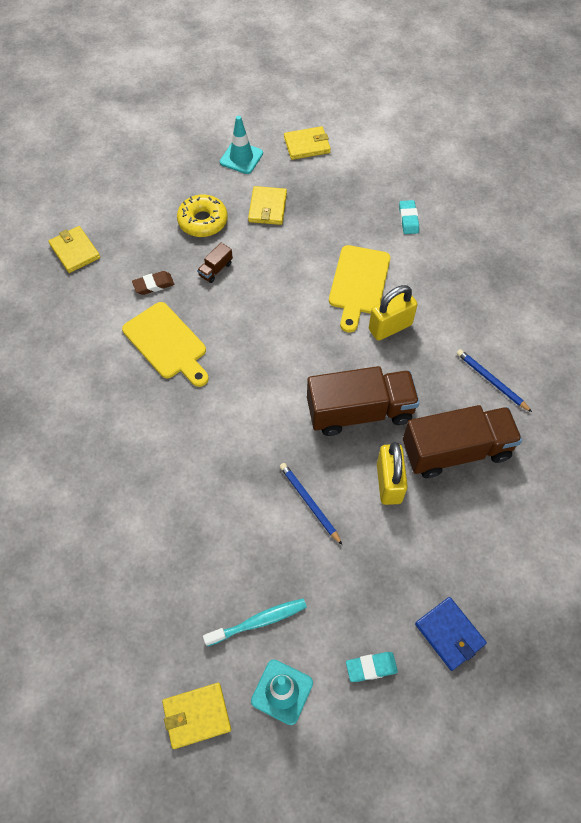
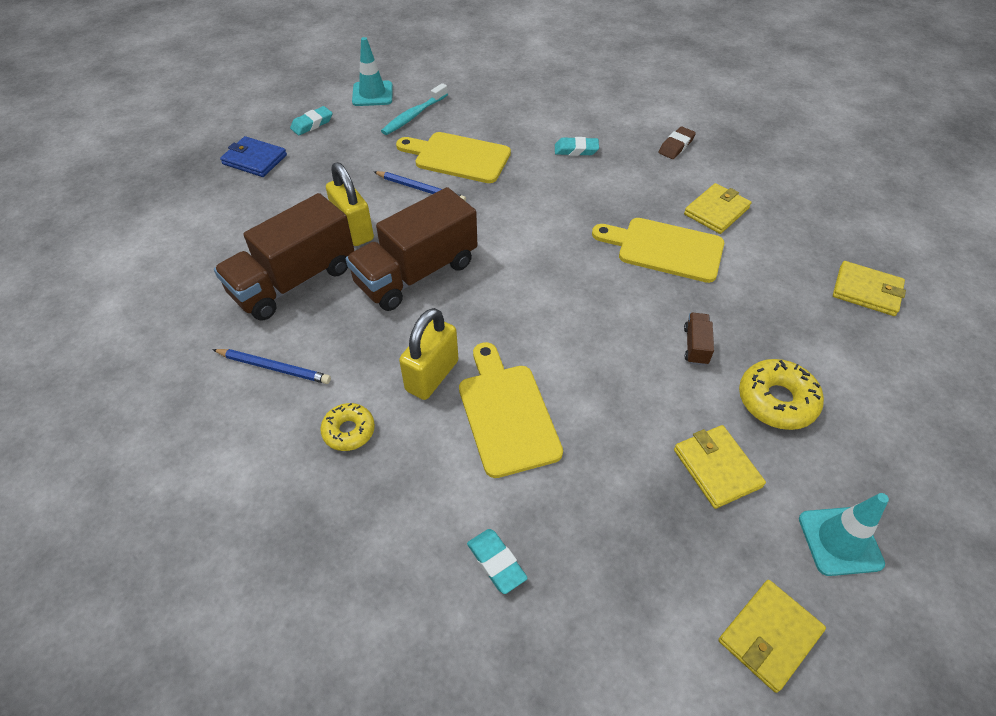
camera: 150 degrees right, 10 degrees down
(142, 481) = (576, 150): none -> turquoise eraser
(153, 285) = (742, 296): brown eraser -> brown eraser (676, 146)
(196, 716) = (424, 68): yellow wallet -> yellow wallet (716, 211)
(252, 528) = (458, 157): none -> yellow cutting board
(457, 316) = (349, 431): none -> yellow donut

